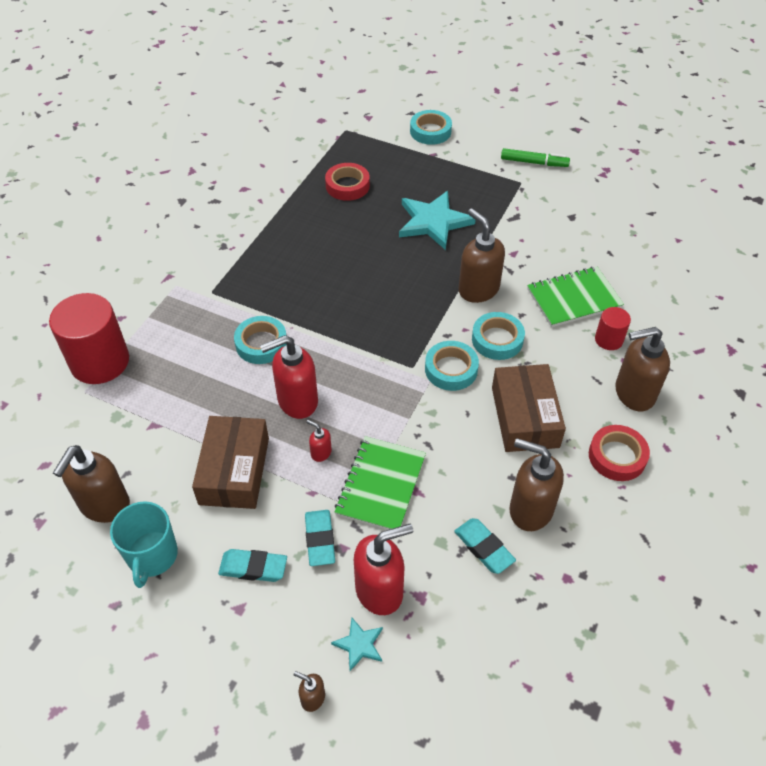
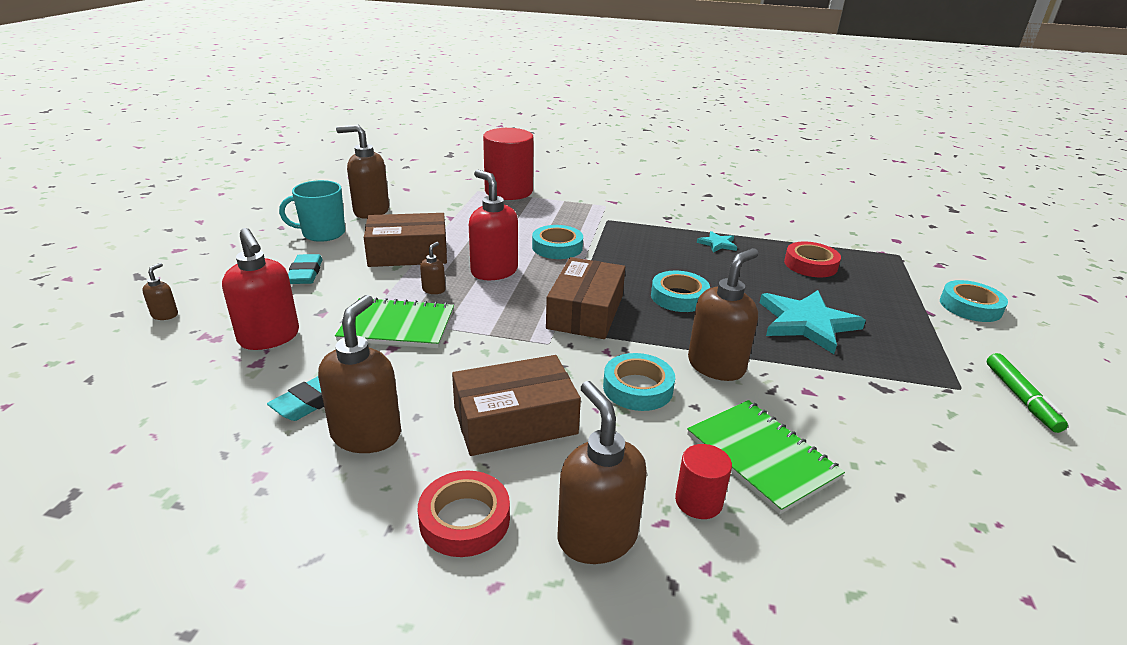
camera: 75 degrees right, 20 degrees down
(320, 540) = (332, 300): turquoise eraser -> none
(321, 453) = (434, 290): red soap dispenser -> brown soap dispenser
(359, 645) = (211, 332): turquoise star -> turquoise star (717, 244)
(387, 347) = (585, 312): none -> brown box
(451, 369) = (571, 356): turquoise tape -> turquoise tape (679, 297)

